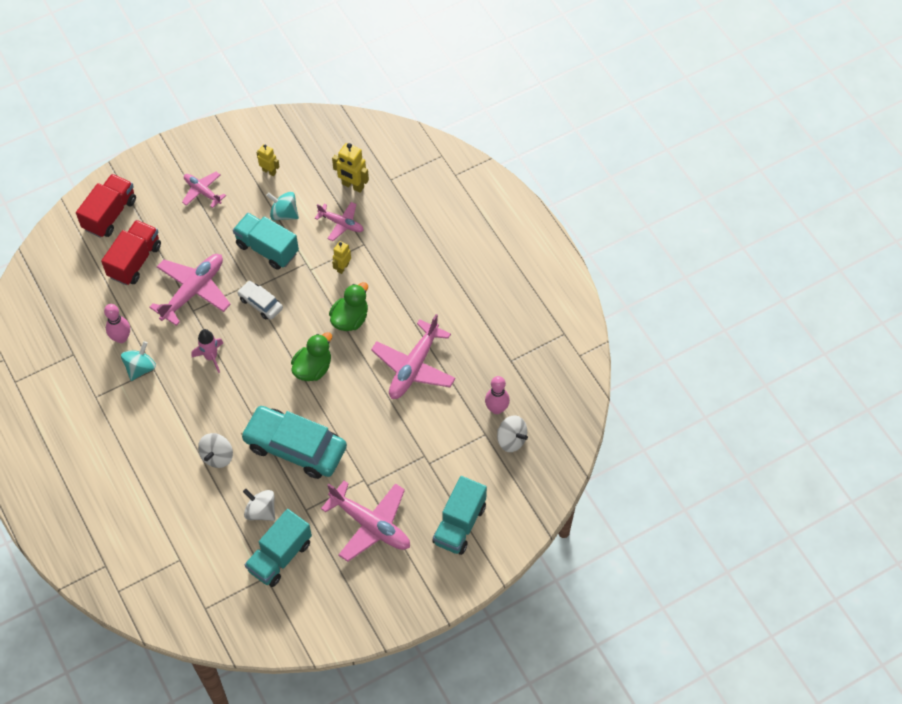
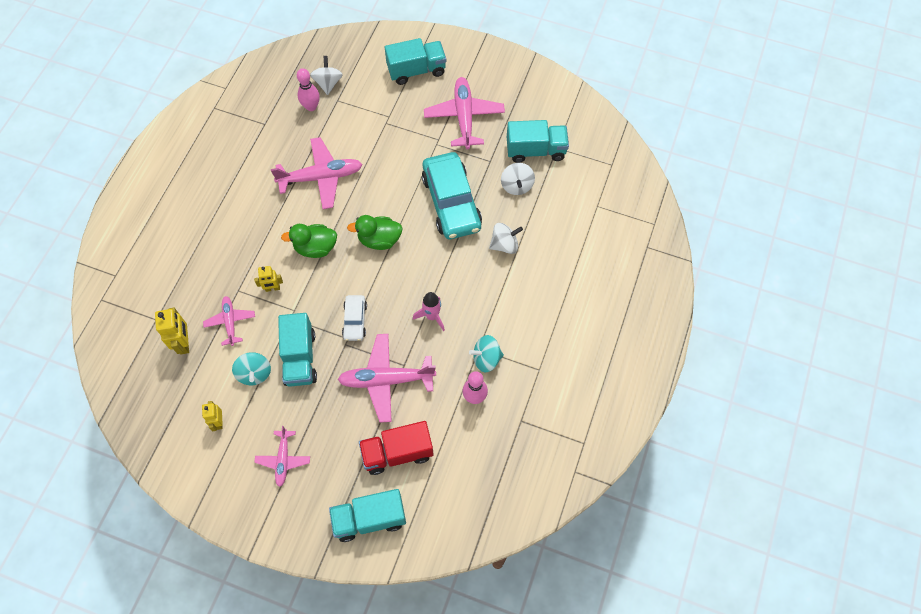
camera: 130 degrees left, 5 degrees up
(110, 214) = (369, 518): red truck -> turquoise truck

